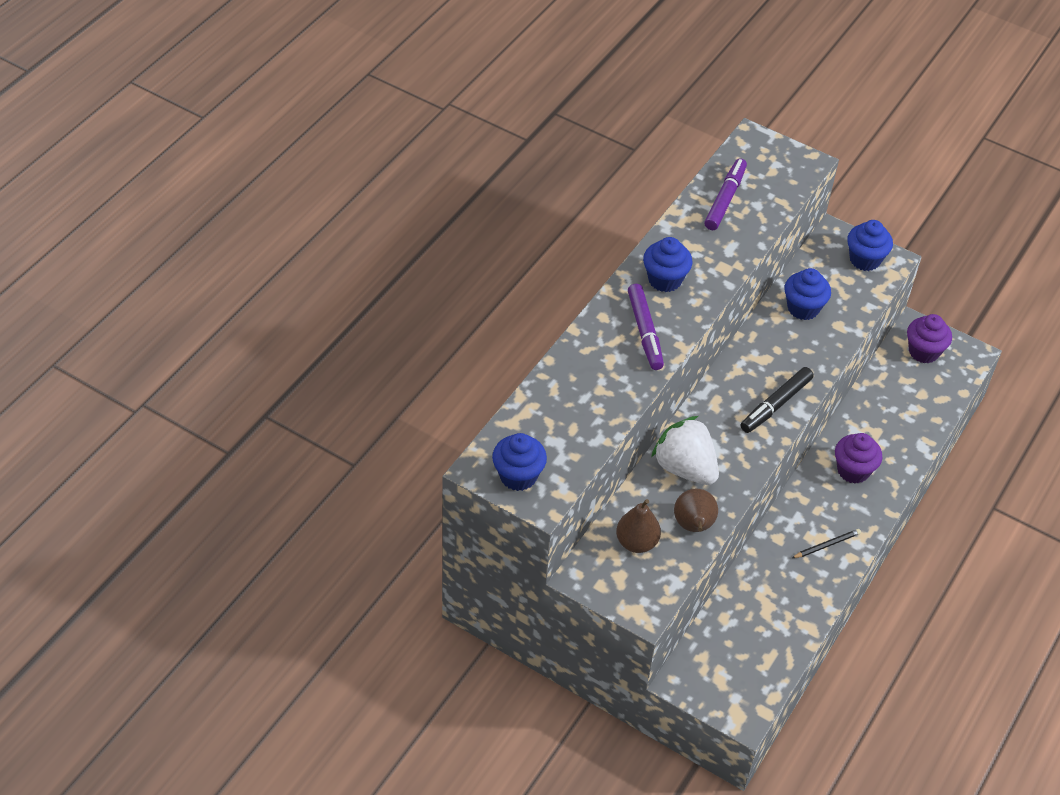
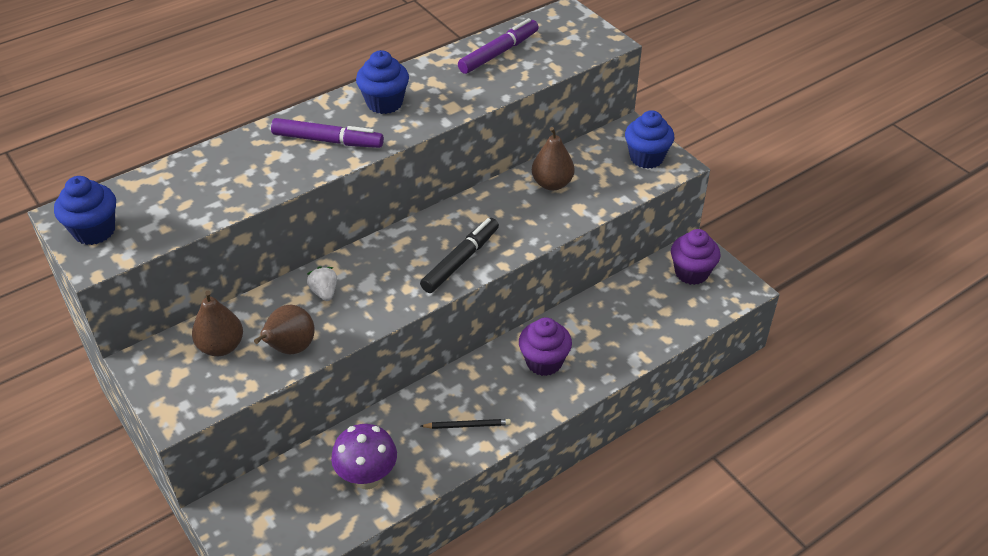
camera: 25 degrees right, 5 degrees down
(645, 332) = (327, 140): purple marker -> purple marker turned 90 degrees counterclockwise
(685, 468) = (324, 292): white strawberry -> white strawberry, size x0.46
(776, 405) = (460, 261): black marker -> black marker turned 150 degrees clockwise
(777, 614) = (367, 478): none -> purple mushroom
(803, 308) = (552, 184): blue cupcake -> brown pear

